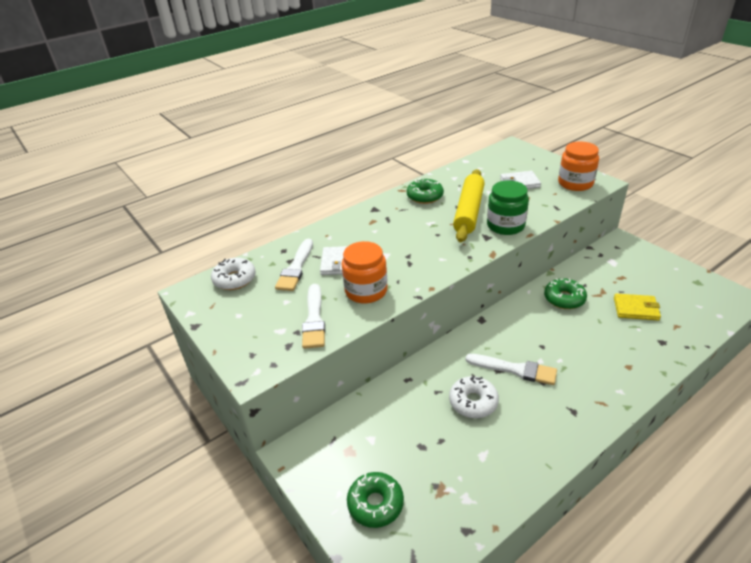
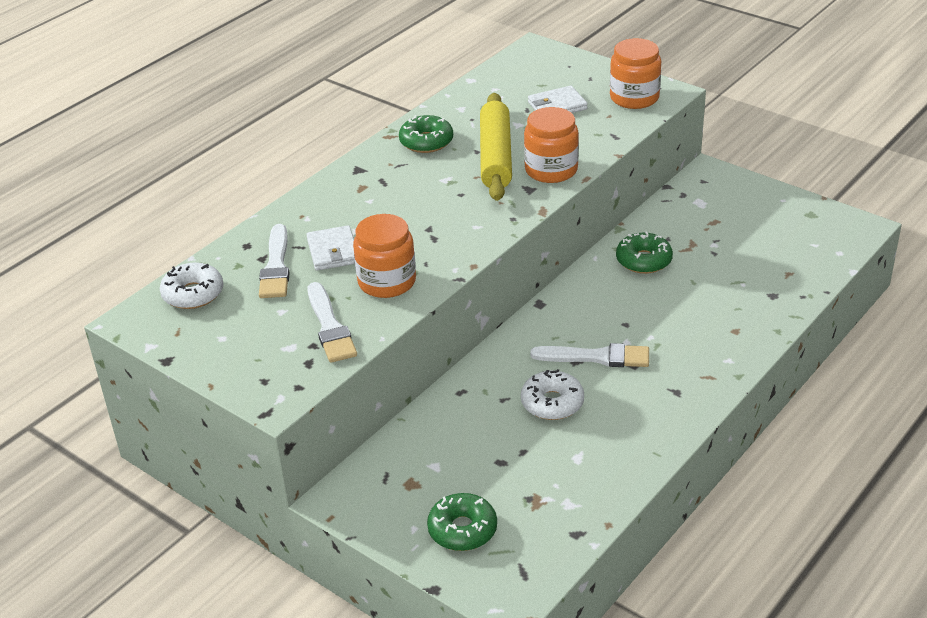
camera: 15 degrees left, 0 degrees up
(505, 225) = (551, 170): green jar -> orange jar
(636, 309) = (737, 260): yellow wallet -> none

